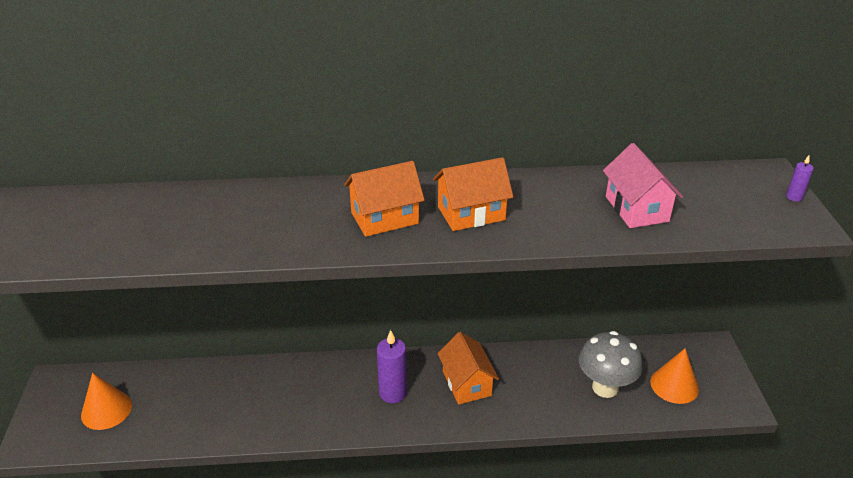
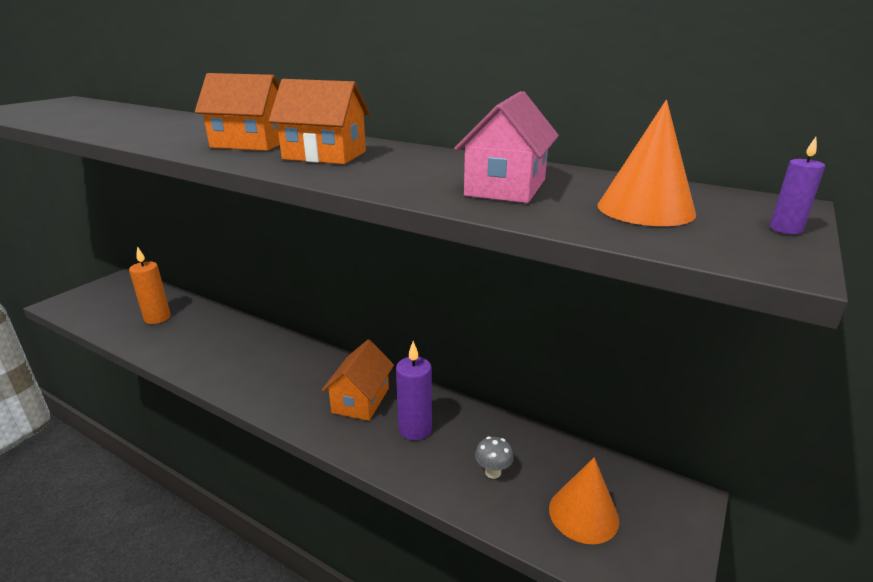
camera: 35 degrees right, 10 degrees down
(106, 410) = (117, 304): orange cone -> orange cone (645, 209)
(178, 402) = (157, 318): none -> orange candle
(393, 393) = (293, 378): purple candle -> purple candle (415, 429)
(605, 387) = (493, 472): grey mushroom -> grey mushroom, size x0.47

